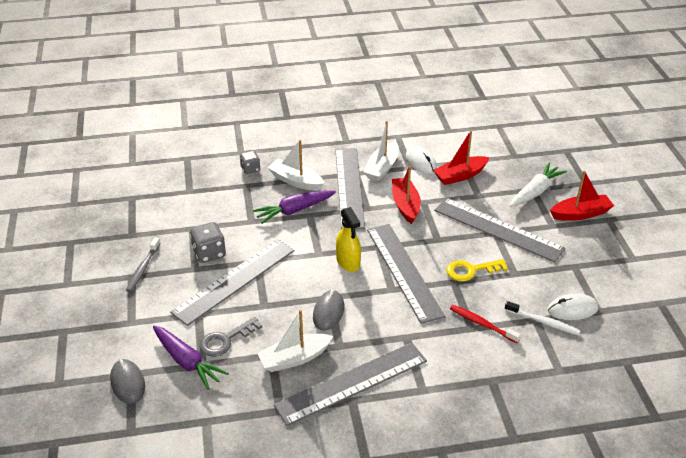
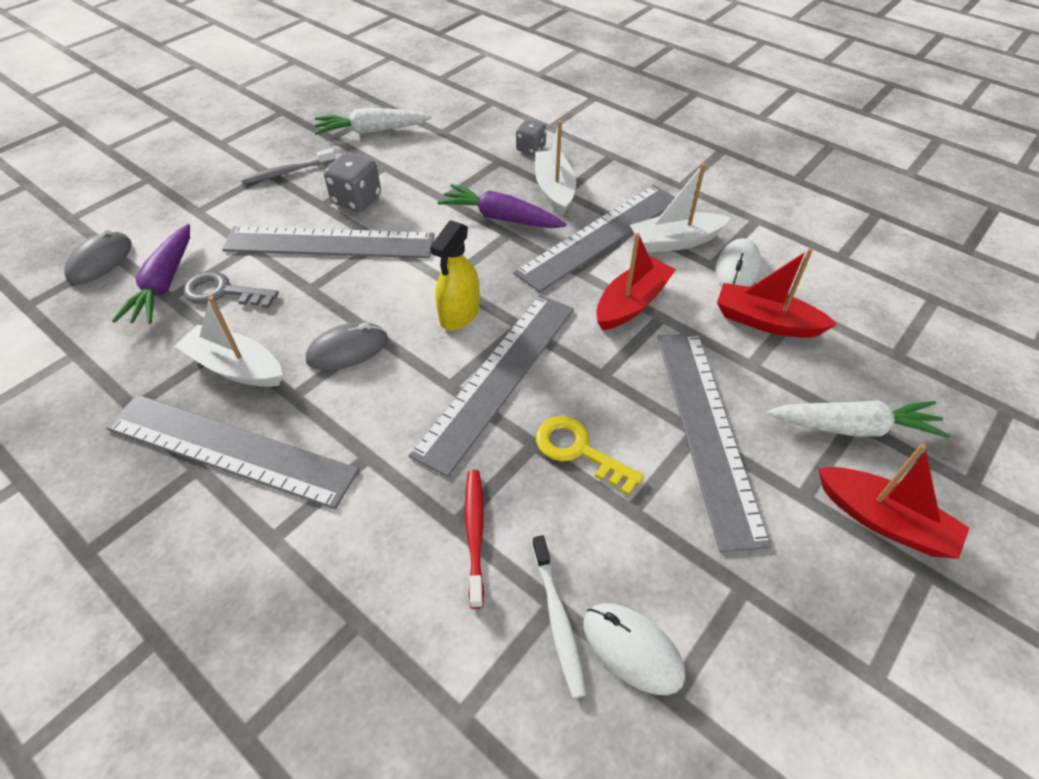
camera: 50 degrees right, 10 degrees up
(149, 216) = (372, 131): none -> white carrot

